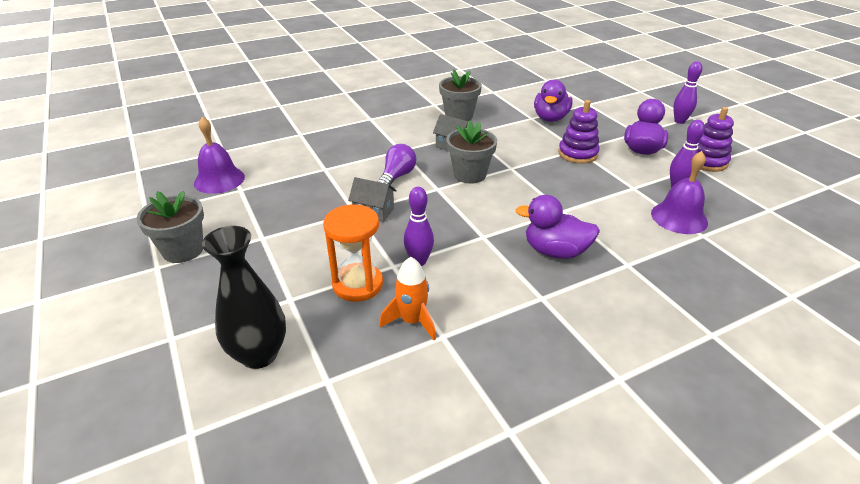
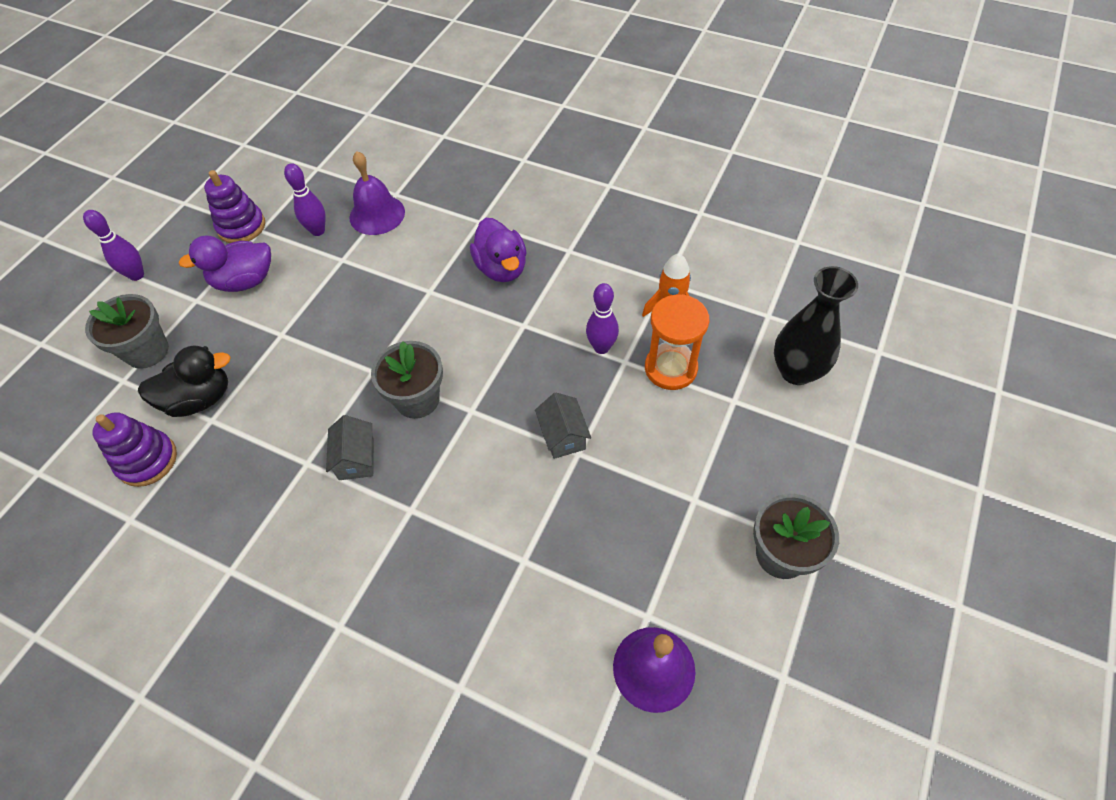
camera: 125 degrees left, 20 degrees up
(397, 176) = (477, 466): purple light bulb -> none
(459, 116) = (255, 509): grey flower pot -> grey flower pot (147, 351)
(550, 118) = (200, 399): purple duck -> black duck
(577, 154) = (293, 329): purple stacking toy -> purple stacking toy (147, 460)

